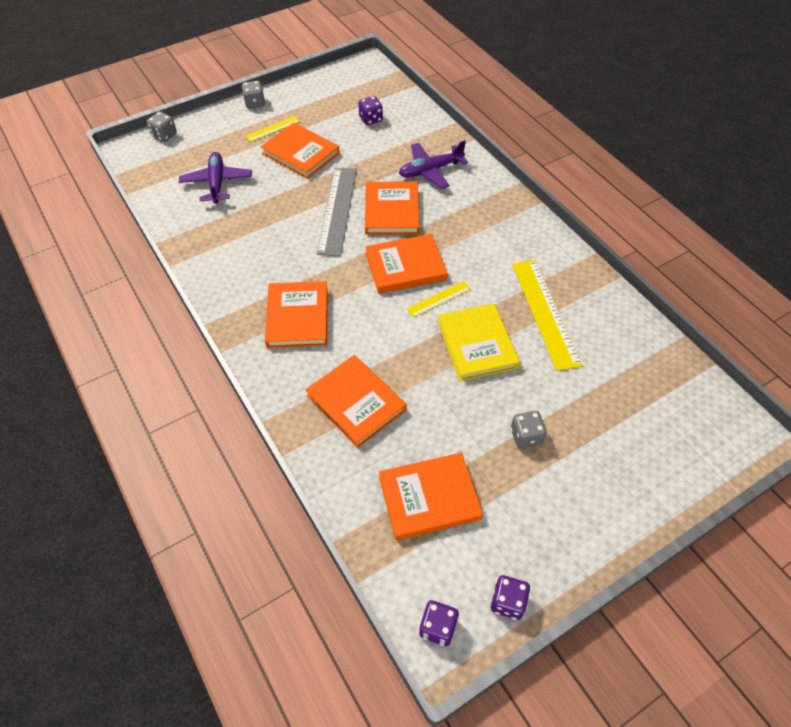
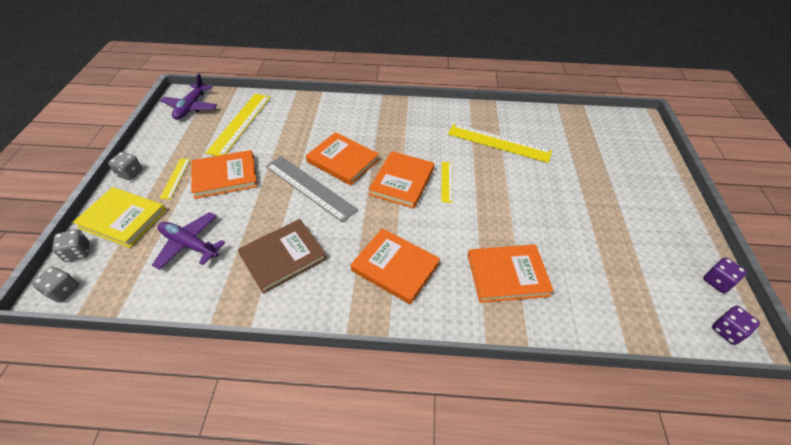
camera: 55 degrees left, 5 degrees down
(249, 241) = (283, 257): none -> brown book
(370, 119) = (240, 123): purple dice -> yellow ruler
(429, 498) = (616, 278): orange book -> none
(430, 170) = (326, 123): purple plane -> purple plane (191, 107)
(477, 344) = (501, 185): yellow book -> yellow book (123, 219)
(526, 436) = (591, 203): grey dice -> grey dice (63, 291)

